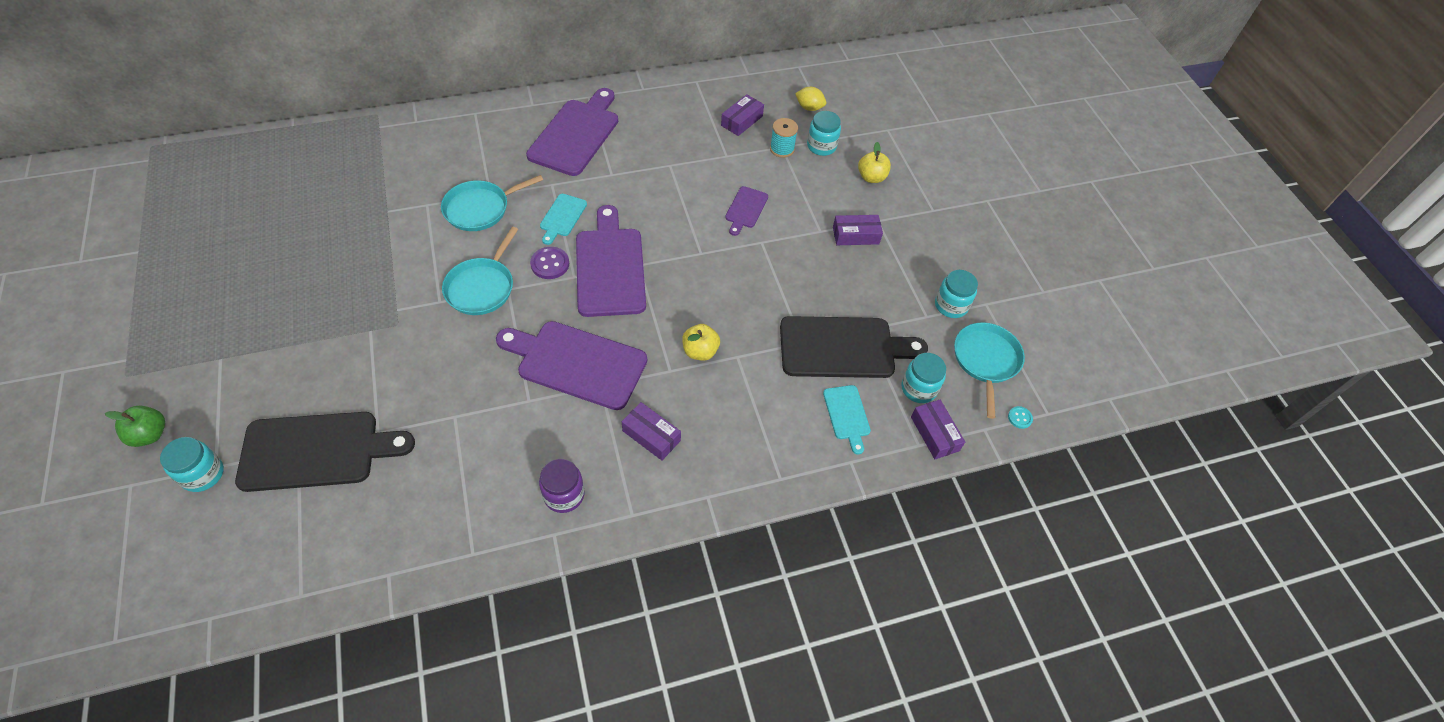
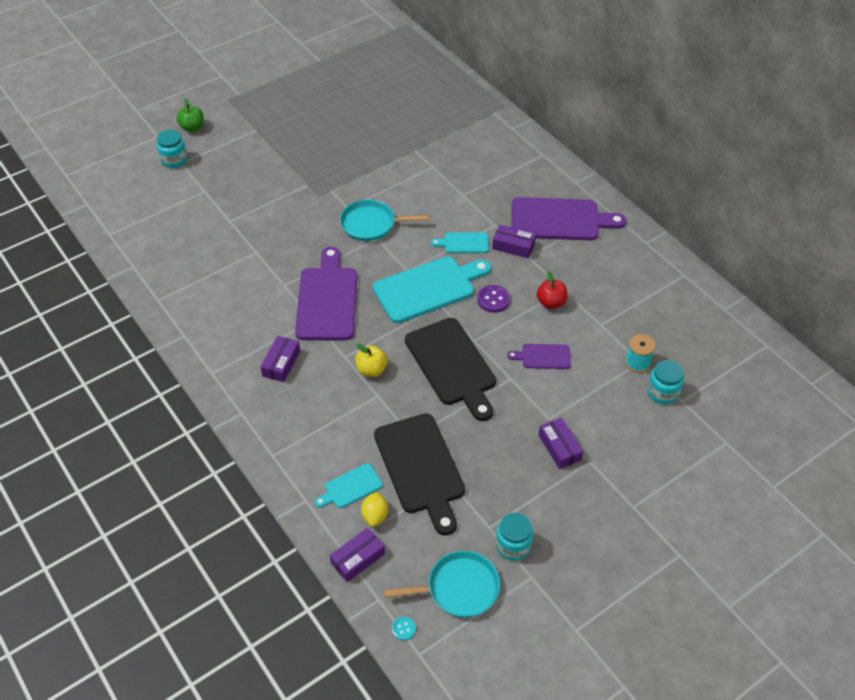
camera: 75 degrees right, 5 degrees down
(317, 450) = (206, 199): black cutting board -> black cutting board (452, 365)
(480, 209) = (445, 195): turquoise pan -> none
(550, 264) = (412, 252): purple button -> purple button (493, 300)
(564, 495) = (215, 330): purple jar -> none
(609, 267) = (428, 288): purple cutting board -> turquoise cutting board
(681, 180) = (551, 302): none -> red apple
(742, 121) = (654, 323): purple box -> purple box (513, 246)
(809, 108) = (711, 369): yellow lemon -> yellow lemon (375, 516)
(871, 177) = (646, 443): yellow apple -> none
(918, 388) = (401, 536): turquoise jar -> none

